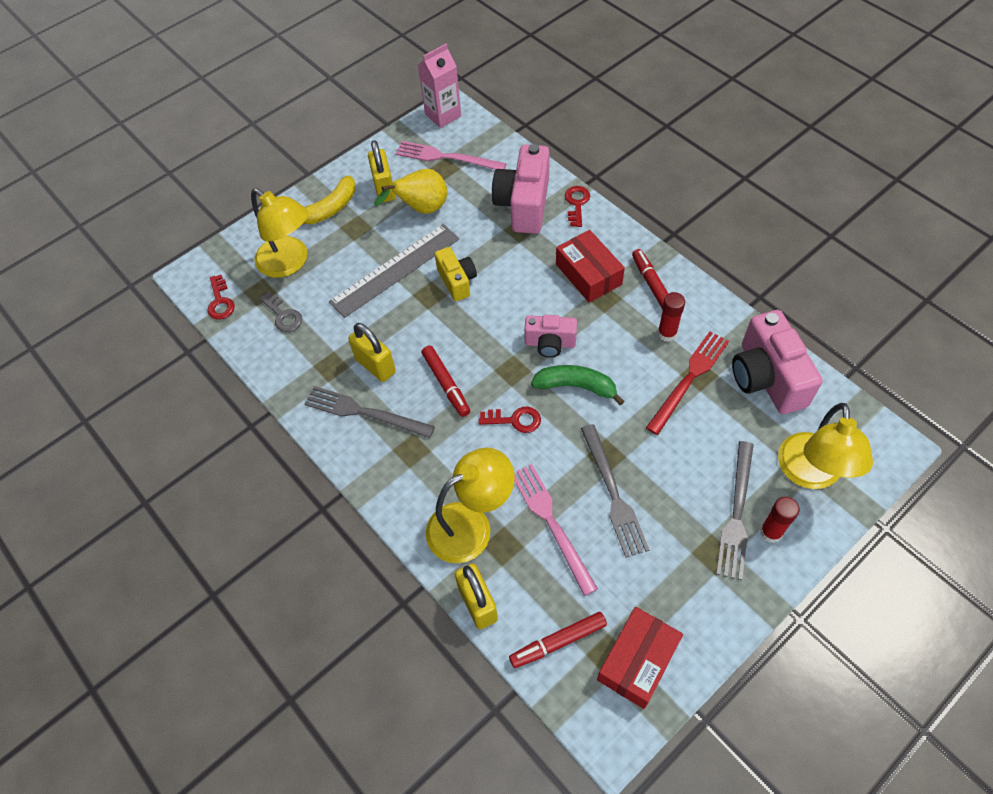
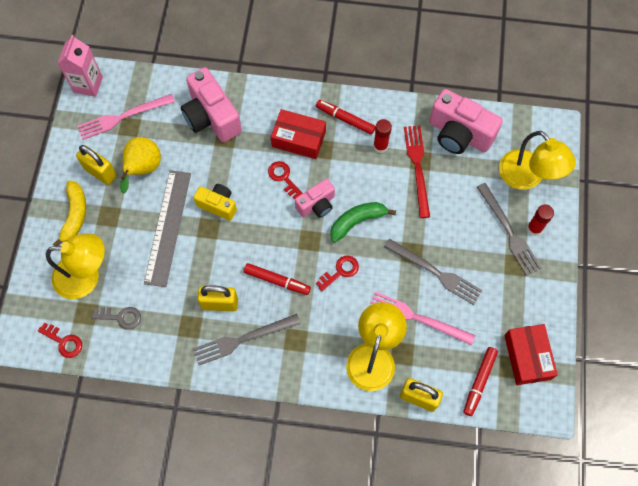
camera: 45 degrees left, 10 degrees up
(577, 203) = (246, 92): red key -> red key (283, 177)

